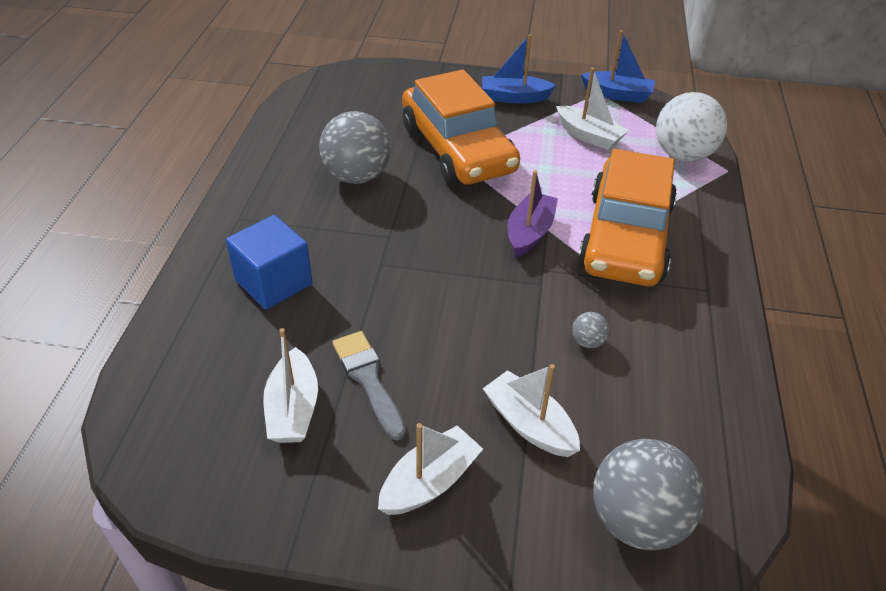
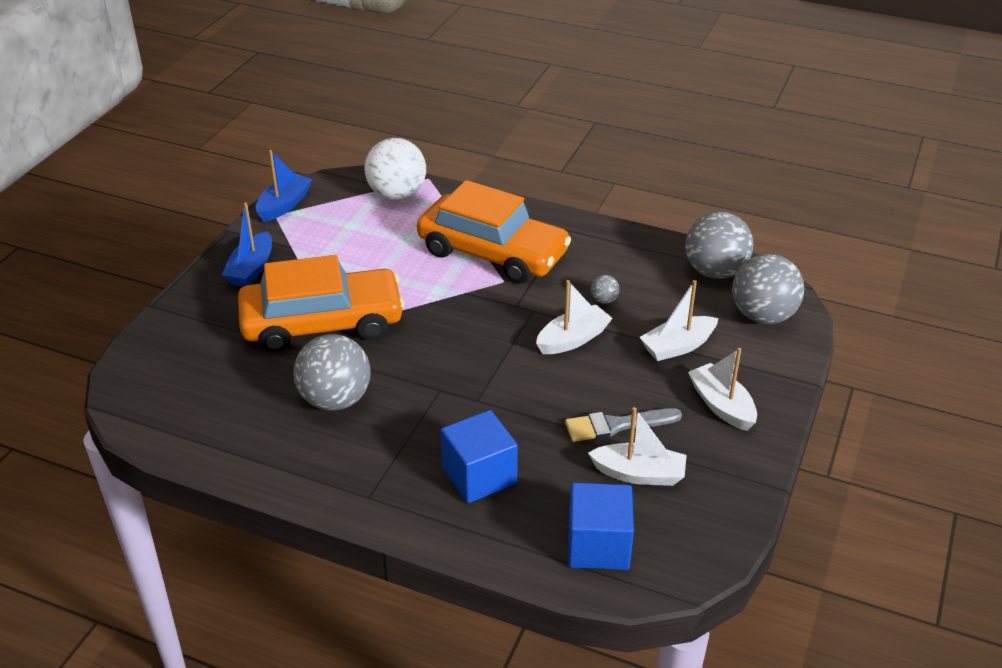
camera: 75 degrees left, 5 degrees down
(183, 385) = (598, 545): none -> blue cube
(529, 233) = (467, 303): purple boat -> none
(588, 136) = (342, 238): white boat -> white boat (573, 339)
(709, 453) = (715, 272): none -> grey ball

